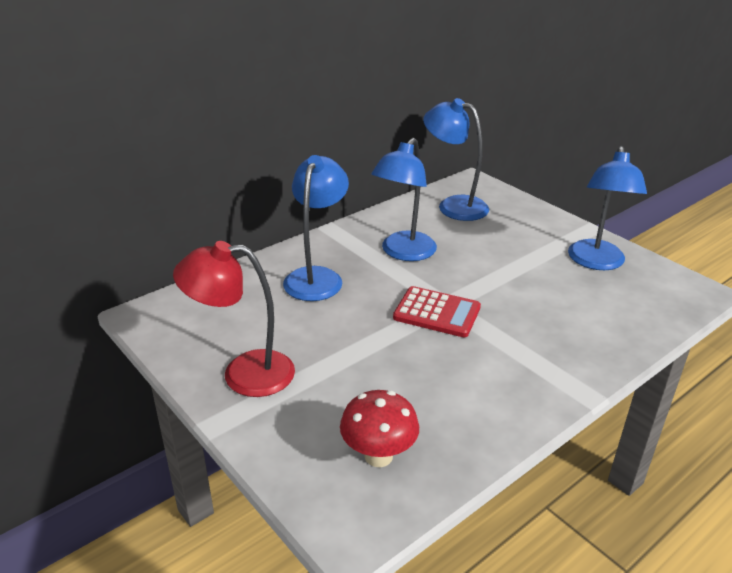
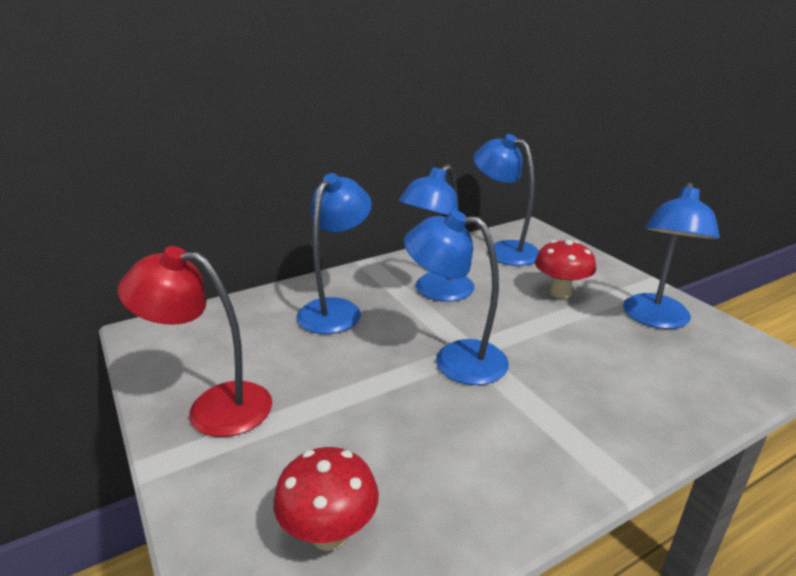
camera: 10 degrees right, 5 degrees down
(437, 313) = (455, 359): red calculator -> blue lamp
(513, 244) = (560, 293): none -> red mushroom

